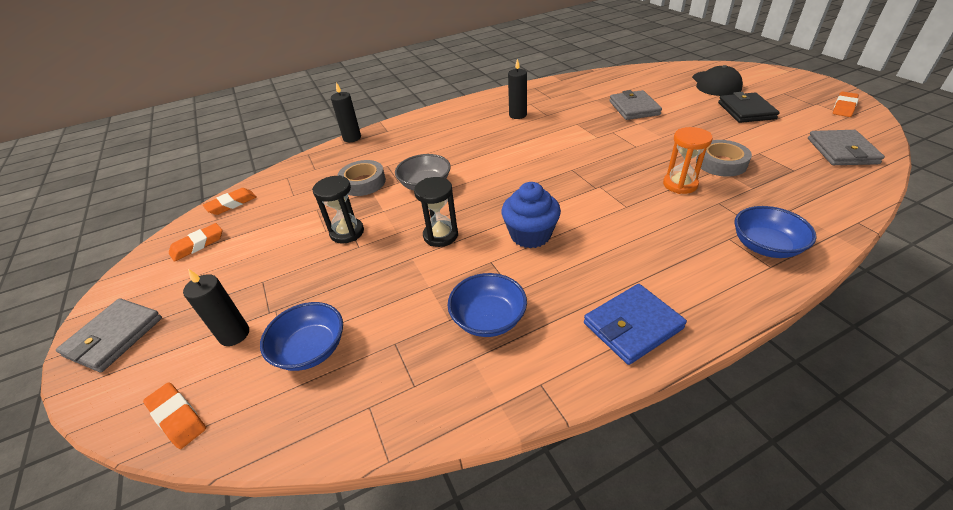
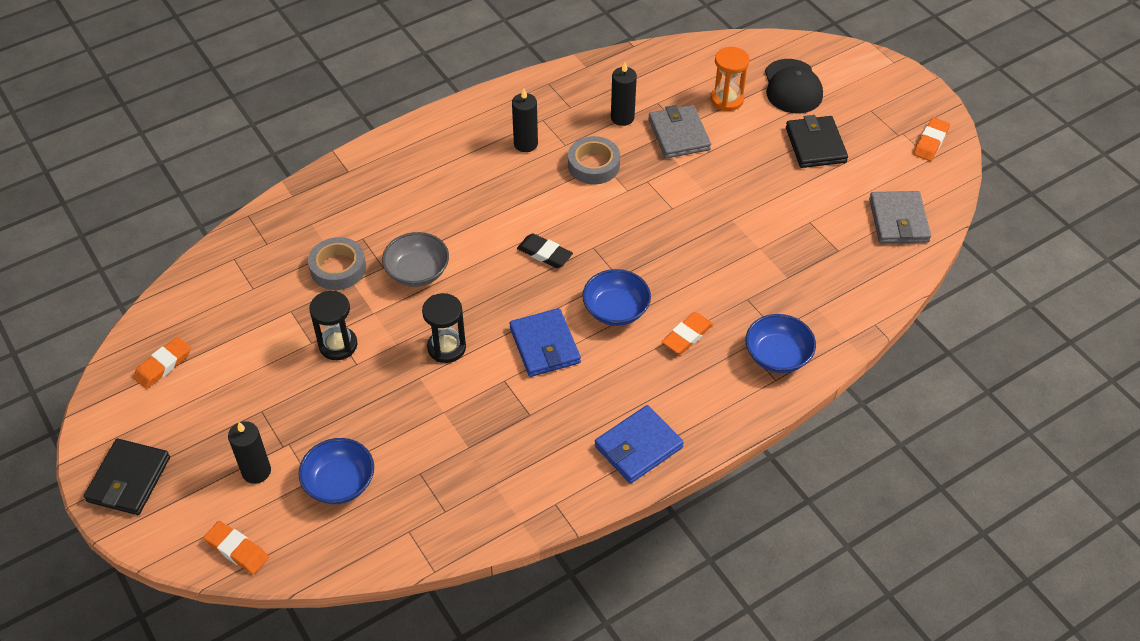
camera: 10 degrees left, 10 degrees up
(114, 337) = (129, 479): grey wallet -> black wallet
(231, 204) = (177, 303): orange eraser -> orange eraser (687, 336)
(352, 138) = (301, 185): black candle -> black candle (622, 118)
(488, 319) = (506, 445): blue bowl -> blue bowl (616, 310)
(530, 235) = (544, 345): blue cupcake -> blue wallet
(531, 173) = (544, 254): none -> black eraser
(680, 184) = (712, 272): orange hourglass -> orange hourglass (727, 100)
(721, 163) = (763, 239): grey tape -> grey tape (593, 165)

